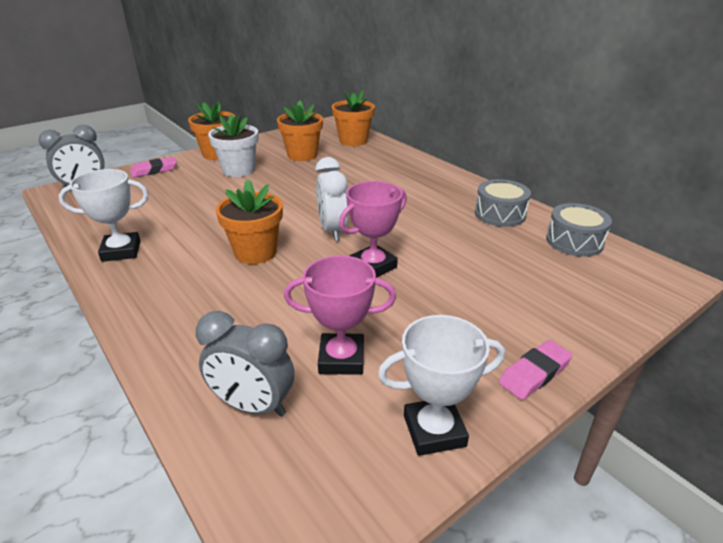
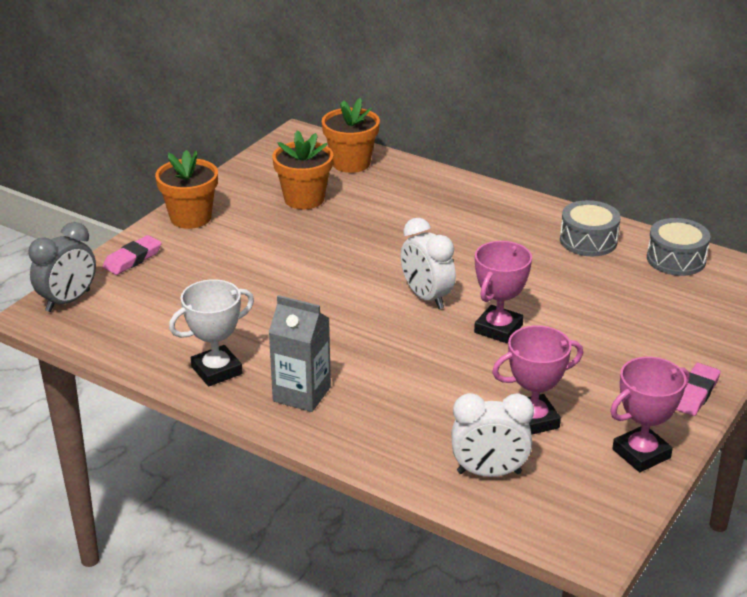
camera: 20 degrees left, 0 degrees up
(162, 284) = (302, 394): none -> grey carton
(238, 170) = (244, 238): white flower pot -> none
(253, 406) = (489, 473): grey clock -> white clock
(255, 252) = (366, 340): orange flower pot -> none
(434, 430) = (641, 453): white trophy -> pink trophy

